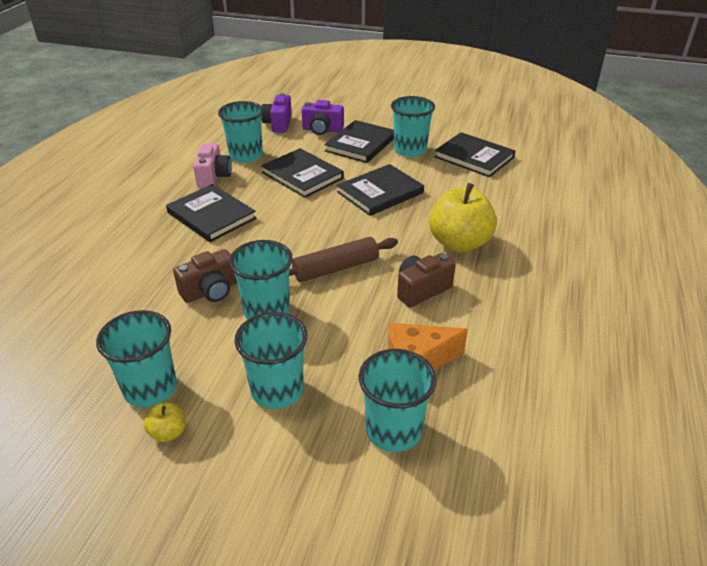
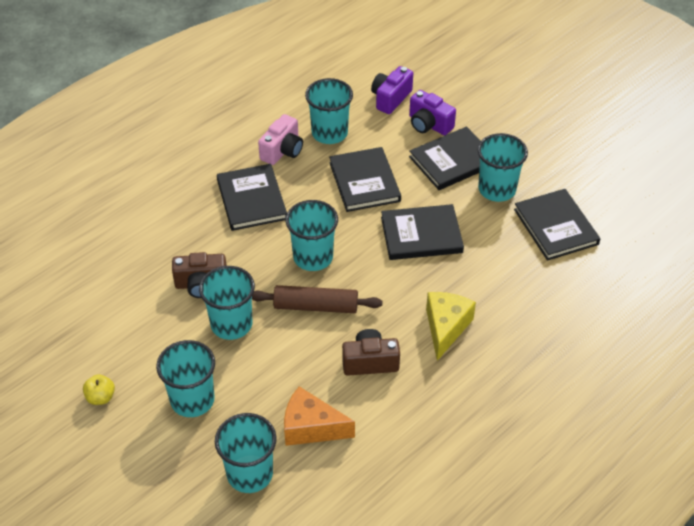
camera: 30 degrees right, 10 degrees up
(150, 388) = (108, 355): turquoise cup -> turquoise cup (313, 257)
(459, 243) = (446, 328): yellow apple -> yellow cheese

